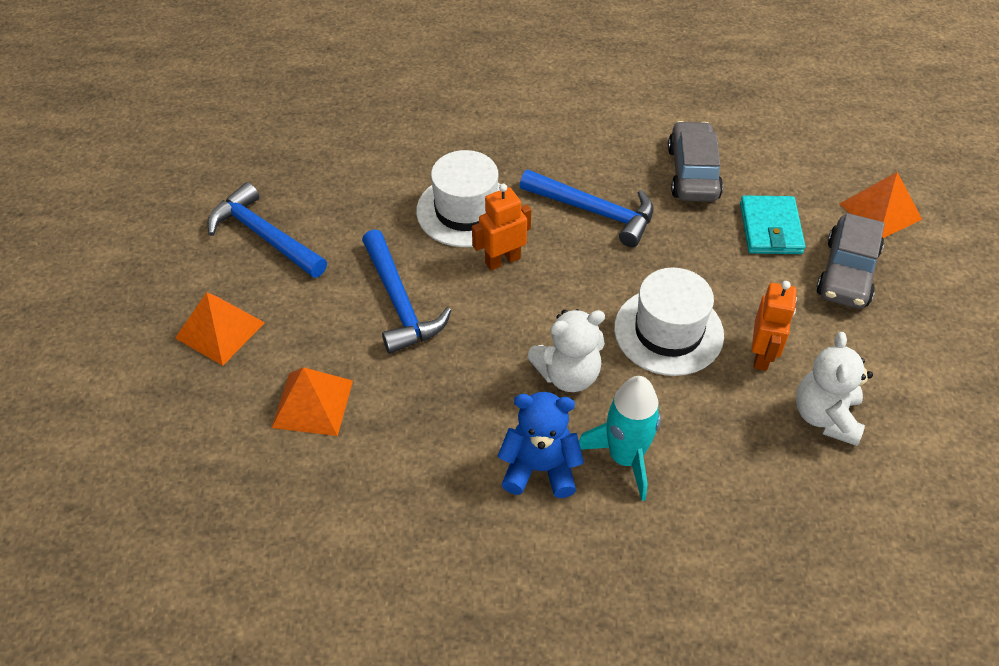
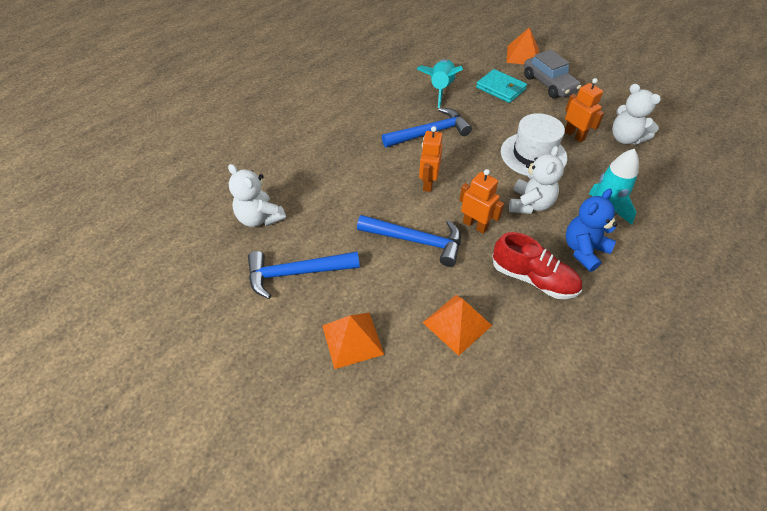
camera: 50 degrees left, 0 degrees up
(310, 162) = (260, 218): none -> white teddy bear
(442, 440) = (533, 279): none -> red shoe
(466, 211) = (377, 176): white hat -> none
(477, 341) = (475, 225): none -> orange robot
(693, 173) = (440, 89): grey car -> turquoise rocket

